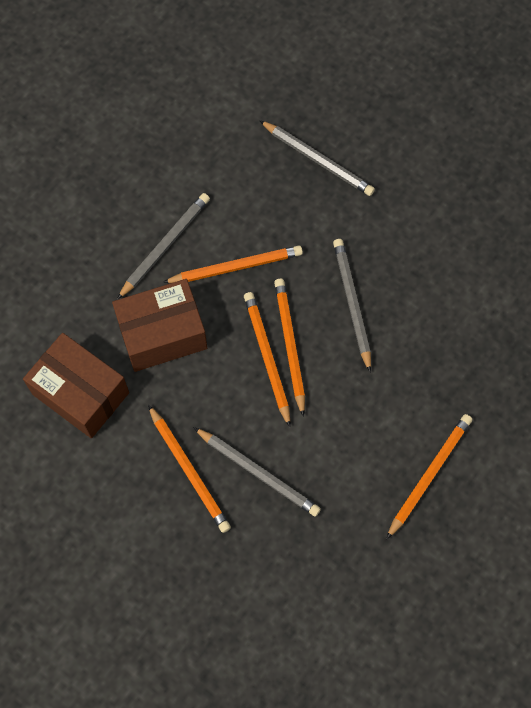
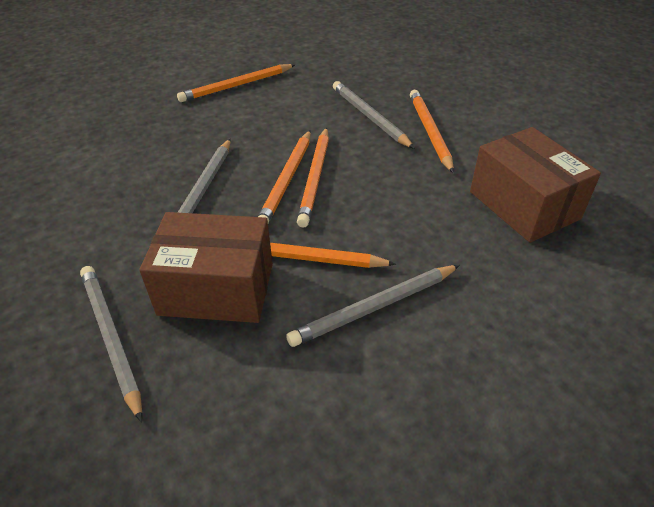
camera: 155 degrees left, 25 degrees down
(162, 334) = (415, 225): brown box -> brown box (216, 289)

